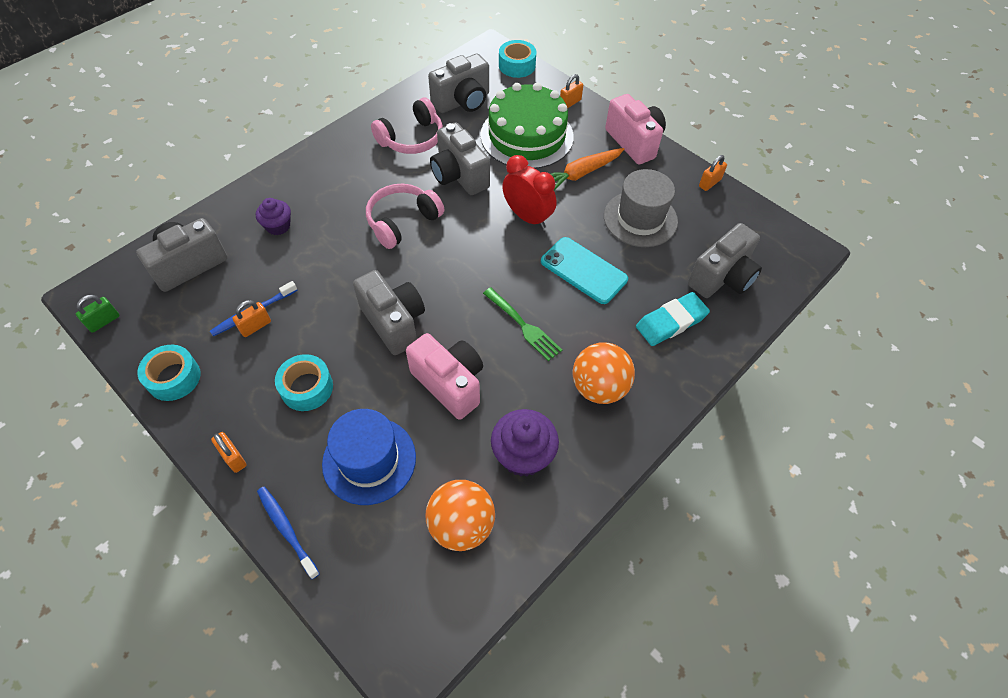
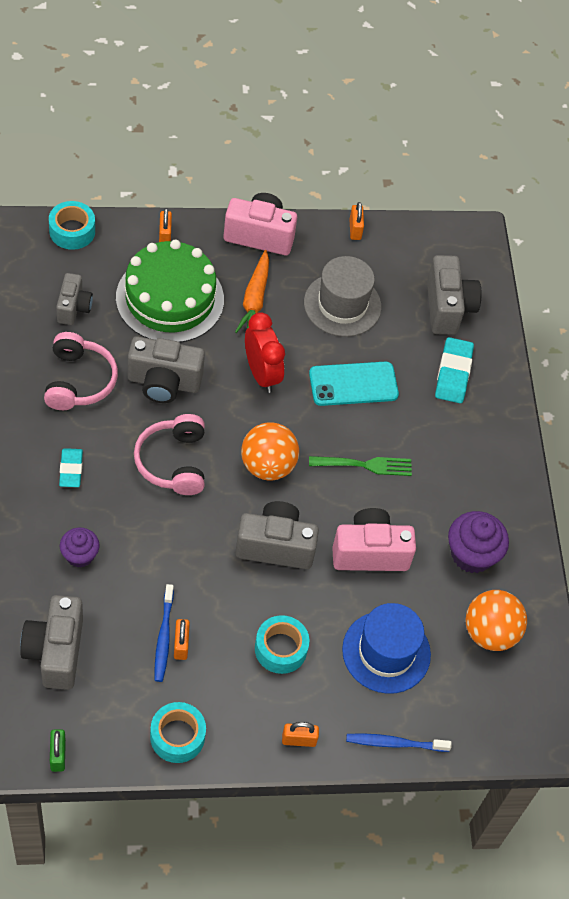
camera: 55 degrees left, 0 degrees up
(340, 179) = (71, 469): none -> turquoise eraser
(463, 101) = (74, 308): grey camera -> grey camera, size x0.63
(527, 217) = (261, 374): red clock -> red clock turned 75 degrees clockwise
(599, 387) = (463, 464): orange ball -> orange ball (267, 466)

